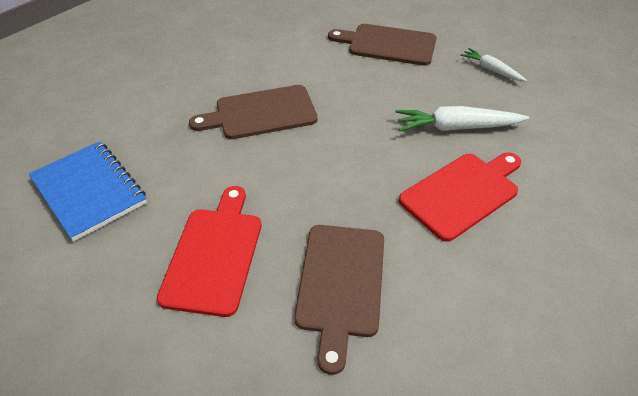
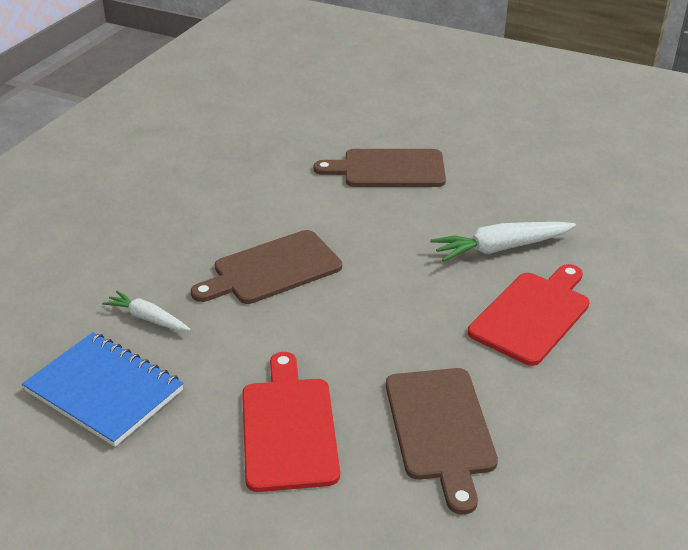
camera: 15 degrees left, 10 degrees down
(491, 70) = (515, 180): white carrot -> white carrot (147, 318)

